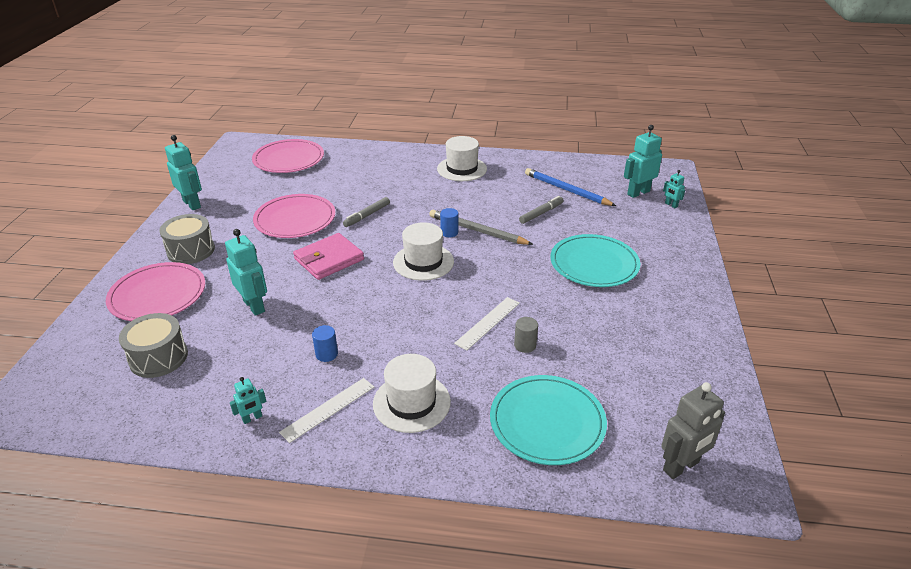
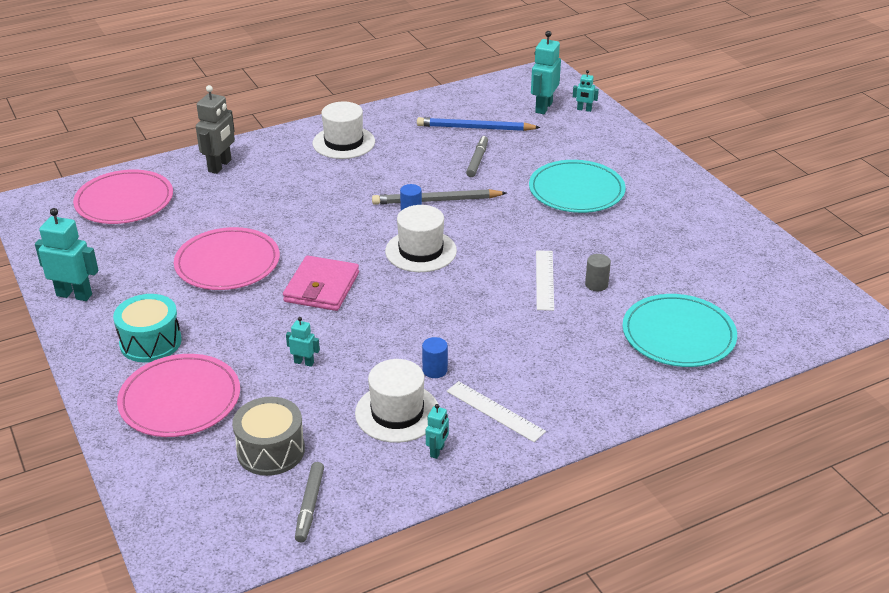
camera: 35 degrees left, 0 degrees up
(191, 250) = (150, 342): grey drum -> turquoise drum
(254, 306) = (304, 362): turquoise robot -> turquoise robot, size x0.52
(328, 409) = (495, 411): white ruler -> white ruler turned 60 degrees counterclockwise
(367, 215) = (303, 228): grey marker -> grey marker (310, 506)
(411, 402) = (558, 372): white hat -> white hat (397, 413)
(681, 466) = (799, 319): grey robot -> grey robot (220, 166)

